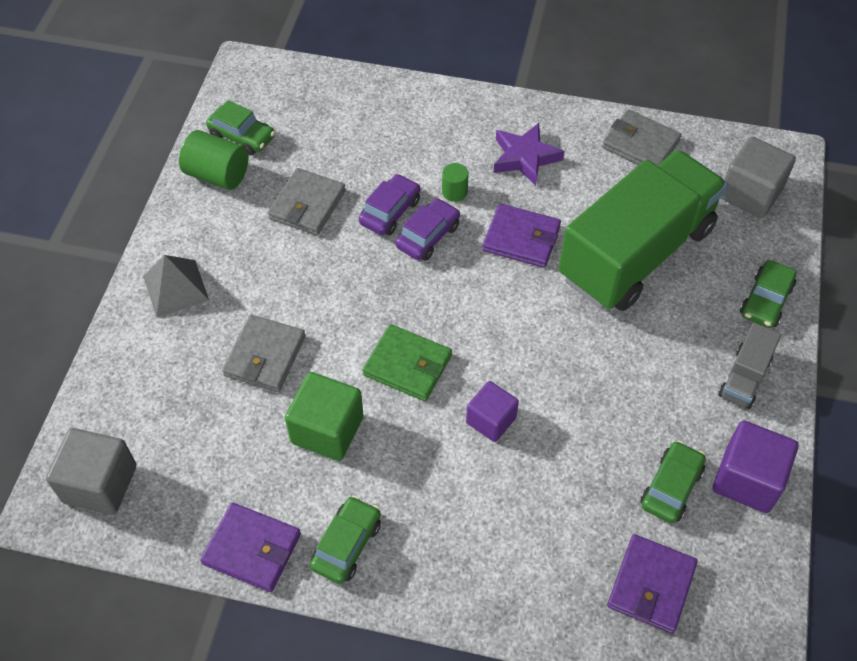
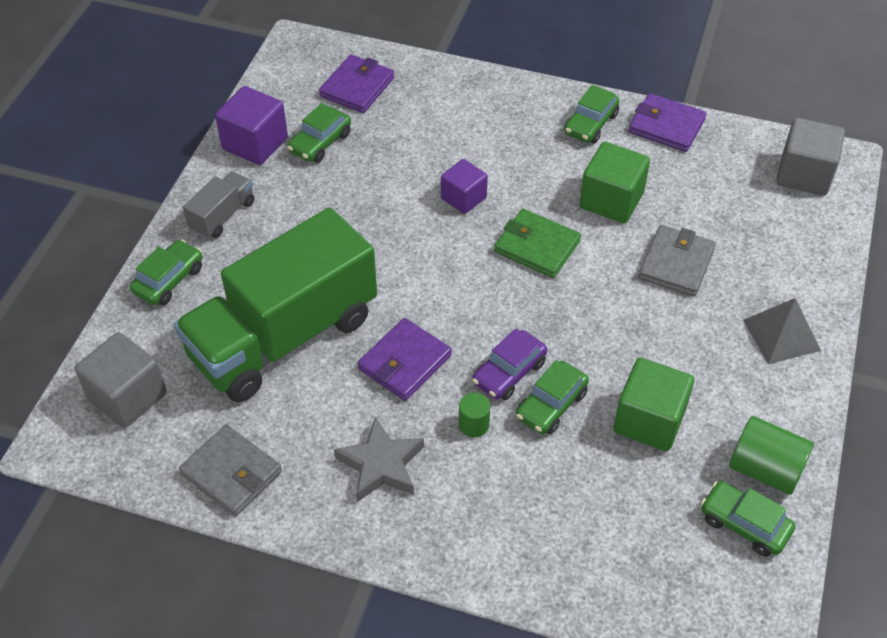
camera: 175 degrees left, 5 degrees down
(307, 205) = (649, 420): grey wallet -> green cube
(390, 212) = (551, 405): purple car -> green car
(521, 238) = (405, 362): purple wallet -> purple wallet turned 75 degrees counterclockwise
(525, 157) = (381, 465): purple star -> grey star

